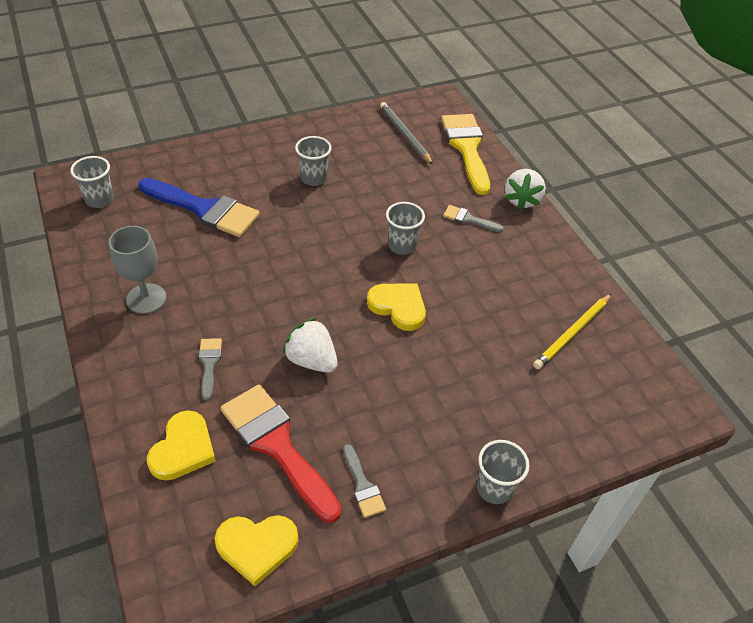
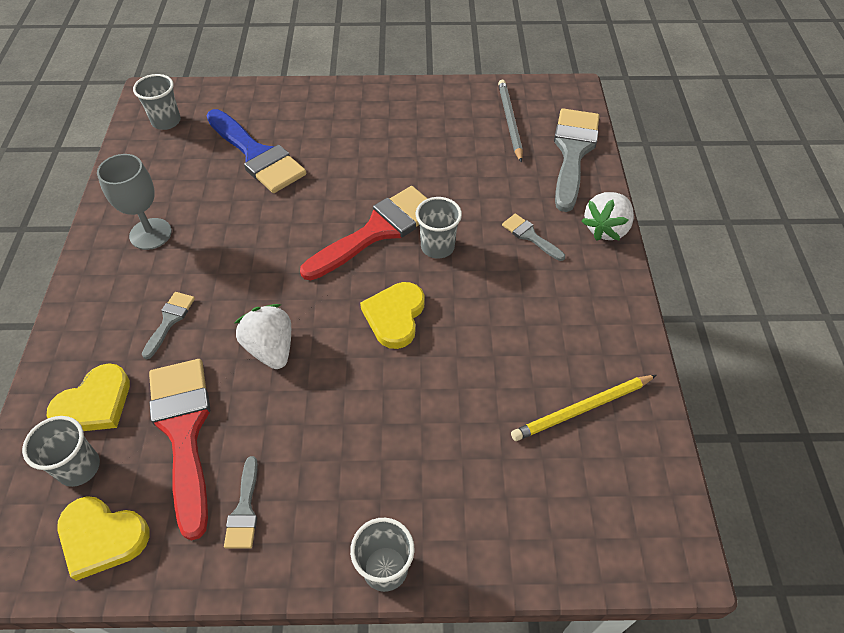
camera: 25 degrees right, 5 degrees up
(314, 178) = (384, 148): grey cup -> grey cup (79, 467)
(346, 245) = (377, 231): none -> red brush
(398, 307) = (395, 316): yellow heart -> yellow heart turned 135 degrees counterclockwise
(466, 148) = (572, 152): yellow brush -> grey brush

